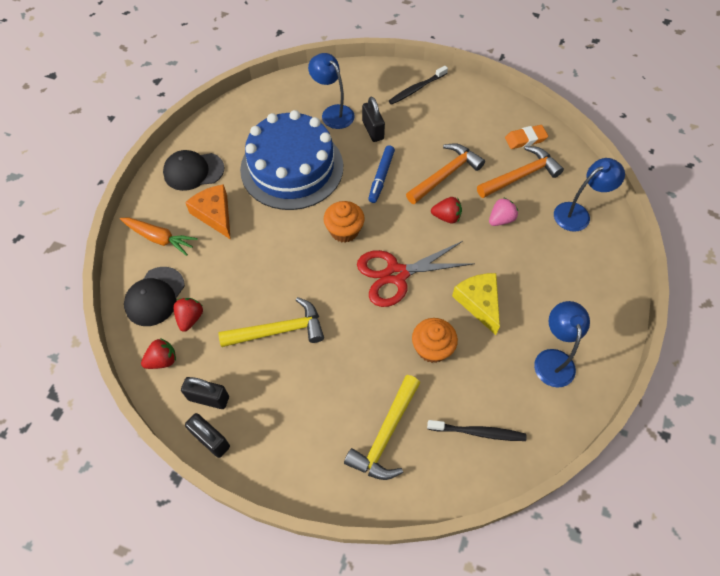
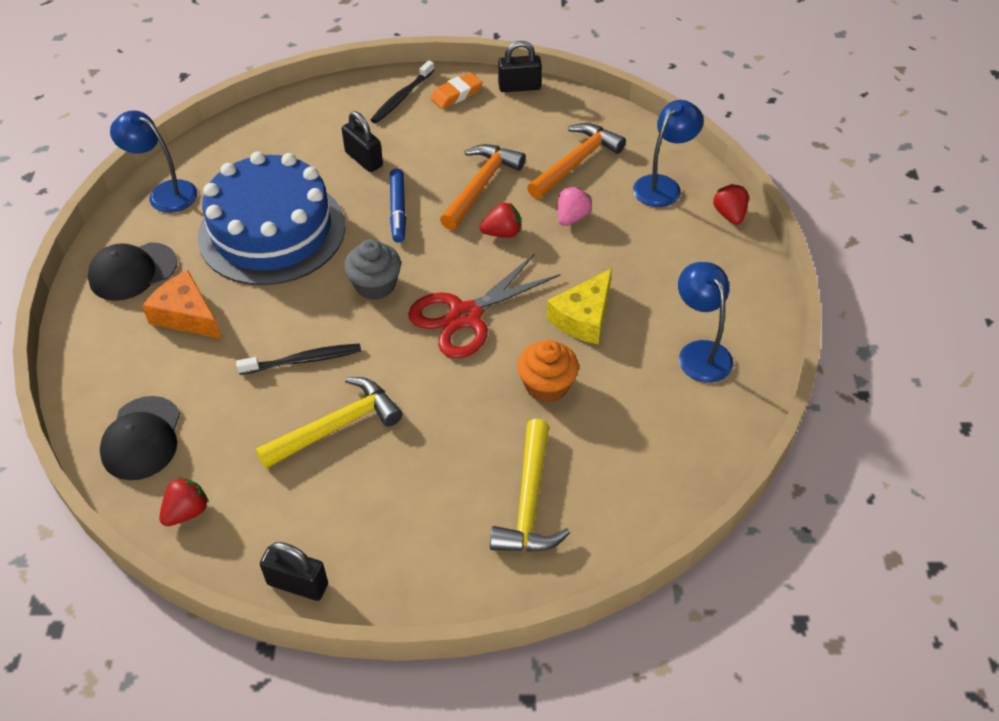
camera: 20 degrees left, 10 degrees down
(159, 238) = (118, 366): orange carrot -> none
(190, 318) = (205, 449): red strawberry -> red strawberry (729, 215)
(208, 398) = (273, 536): black padlock -> black padlock (519, 87)
(333, 112) = (301, 152): blue lamp -> blue lamp (165, 193)
(344, 230) = (375, 285): orange cupcake -> grey cupcake
(478, 432) = (644, 461): black toothbrush -> black toothbrush (303, 360)
(479, 302) = (583, 317): yellow cheese -> yellow cheese turned 105 degrees counterclockwise
(525, 139) = (564, 120): orange eraser -> orange eraser (456, 94)

